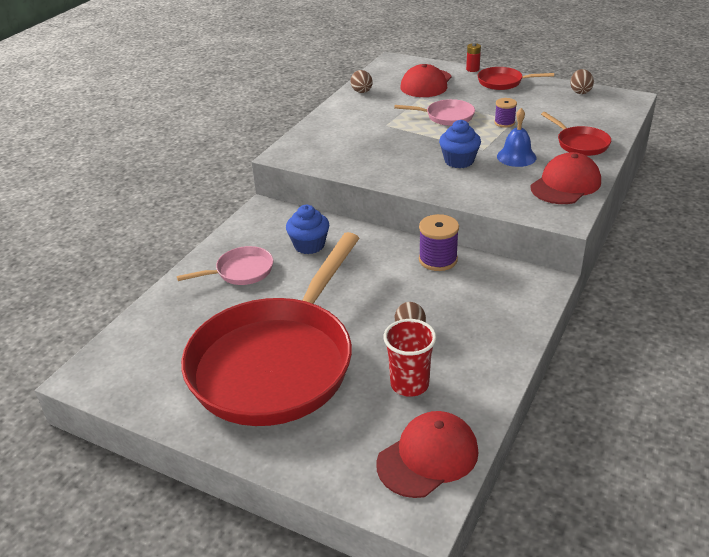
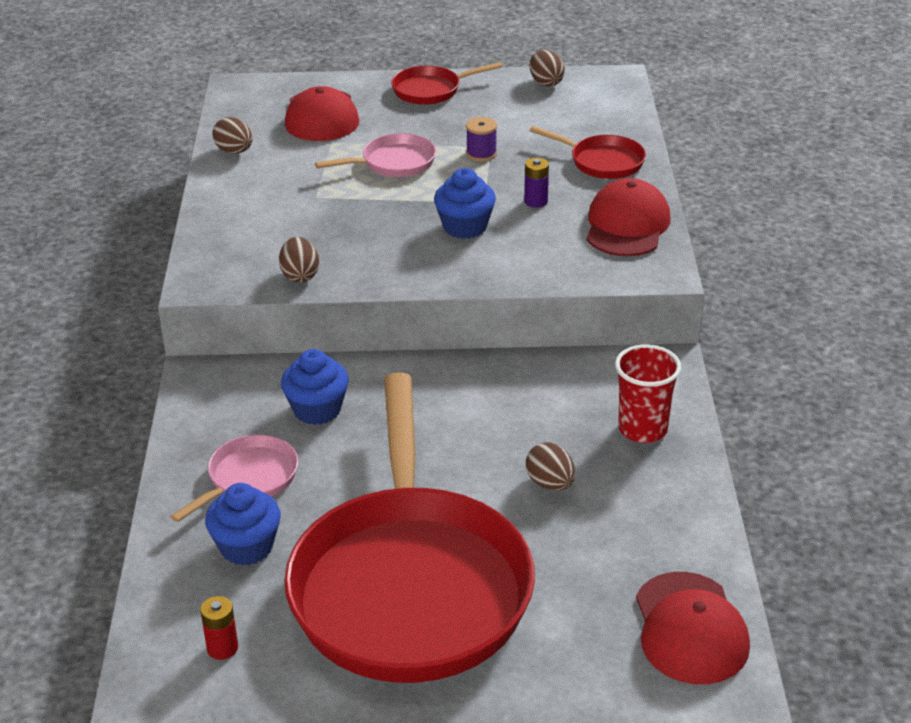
camera: 30 degrees left, 0 degrees up
(208, 308) = (246, 547): none -> blue cupcake
(339, 164) = (300, 275): none -> brown egg
(409, 384) = (602, 551): red cup -> red cup (642, 429)
(428, 457) = (690, 628): red cap -> red cap turned 150 degrees clockwise
(438, 260) = (511, 376): purple spool -> none
(472, 69) = (371, 78): red battery -> red battery (222, 648)
(516, 157) = (536, 201): blue bell -> purple battery

